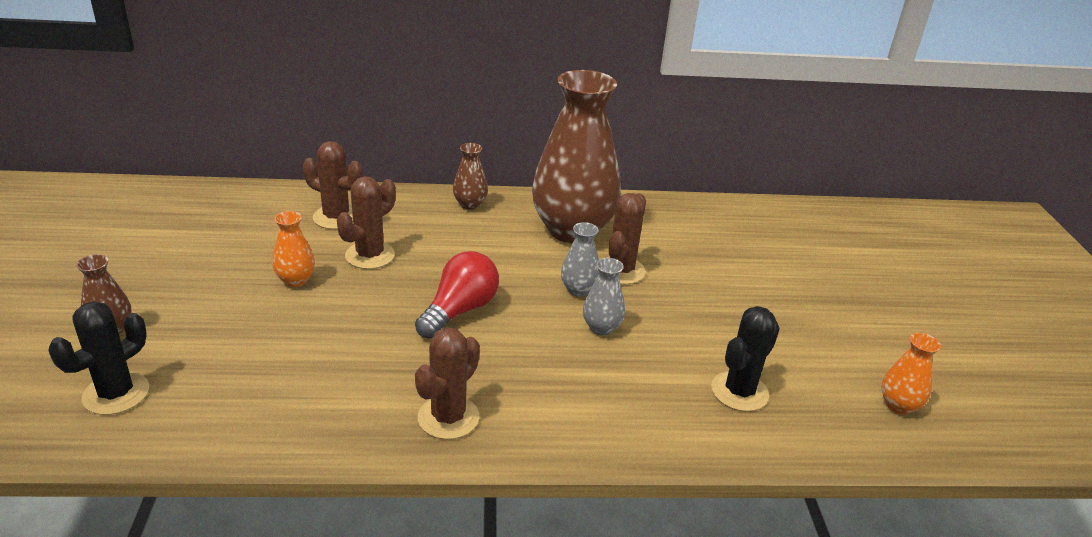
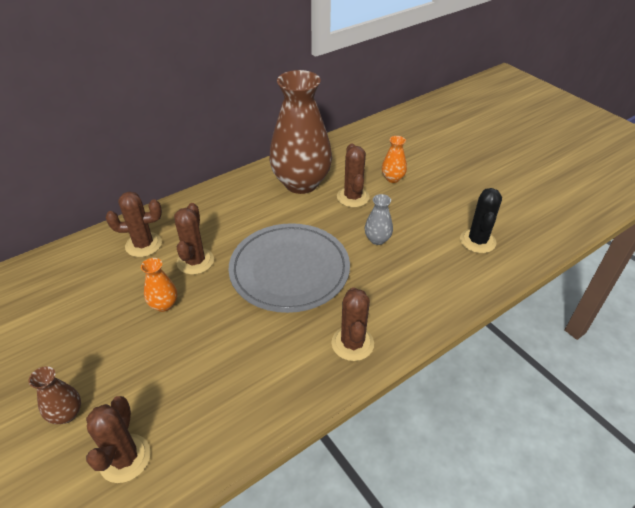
camera: 30 degrees left, 10 degrees up
(116, 393) = (125, 458): black cactus -> brown cactus
(460, 310) = (289, 270): red light bulb -> grey plate
(470, 204) = (223, 194): brown vase -> none
(579, 290) = (342, 221): grey vase -> none
(898, 405) = (548, 209): orange vase -> orange vase (392, 178)

